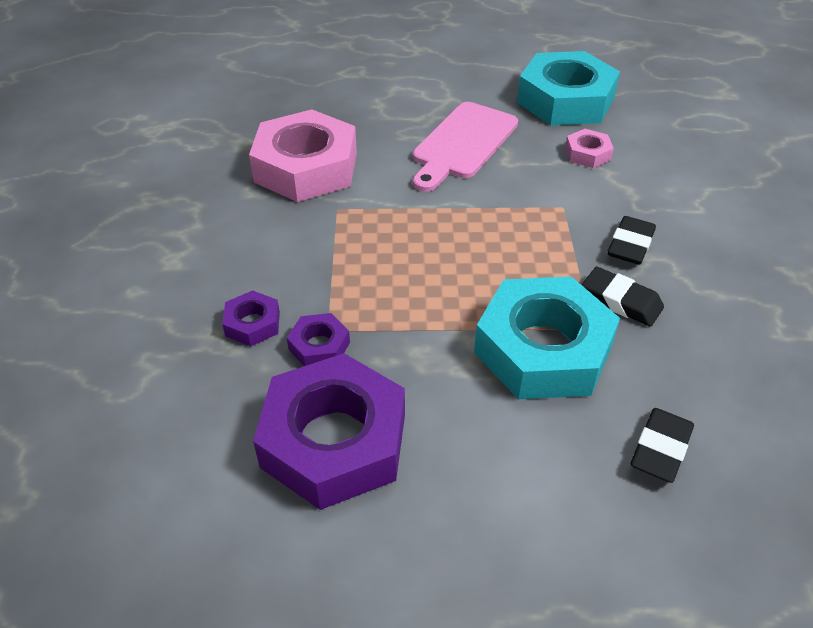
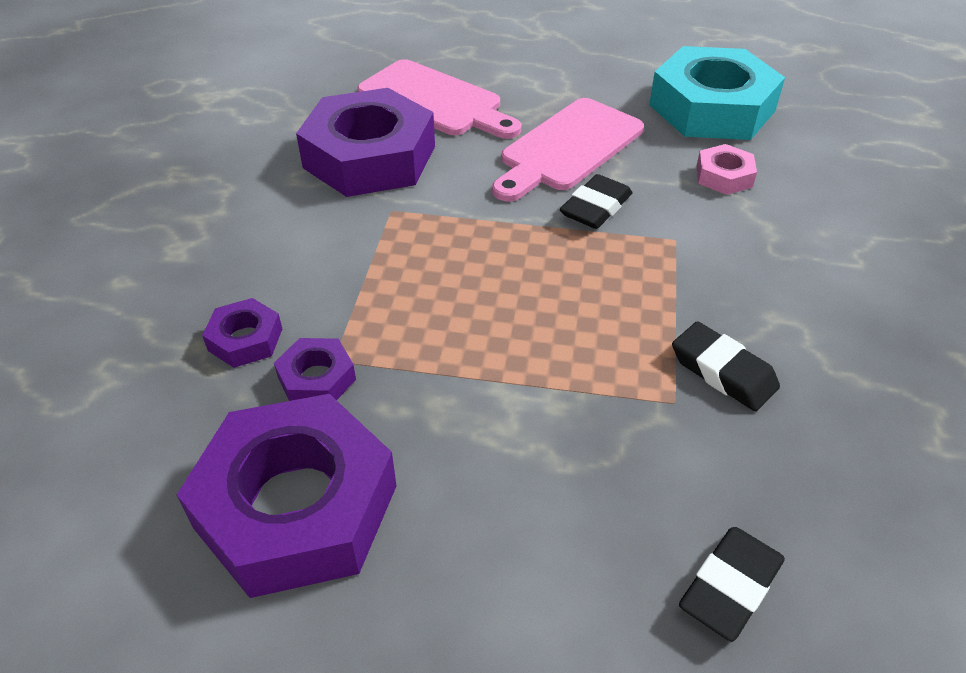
camera: 10 degrees right, 0 degrees up
(306, 167) = (369, 157): pink nut -> purple nut
(346, 115) = (435, 101): none -> pink cutting board
(543, 349) = (602, 422): turquoise nut -> none
(630, 245) = (752, 299): black eraser -> black eraser (595, 208)

